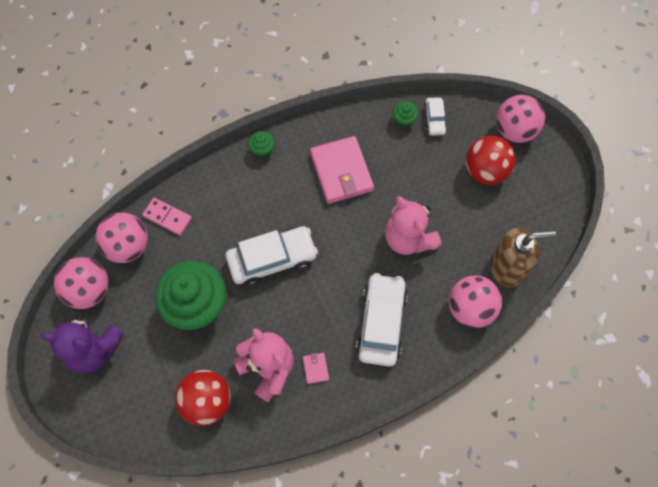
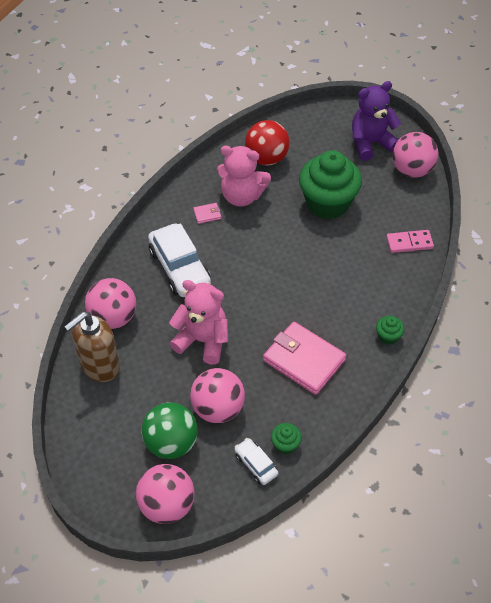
camera: 145 degrees right, 15 degrees down
(128, 246) = (416, 209): pink ball -> pink ball (218, 408)
(272, 259) = (301, 261): white car -> none
(315, 368) = (207, 214): pink wallet -> pink wallet turned 60 degrees counterclockwise
(485, 171) = (171, 443): red ball -> green ball

